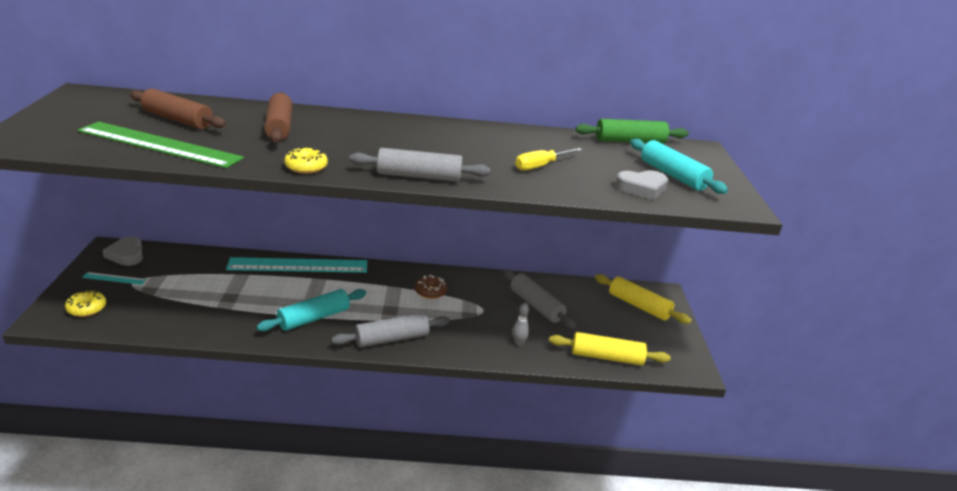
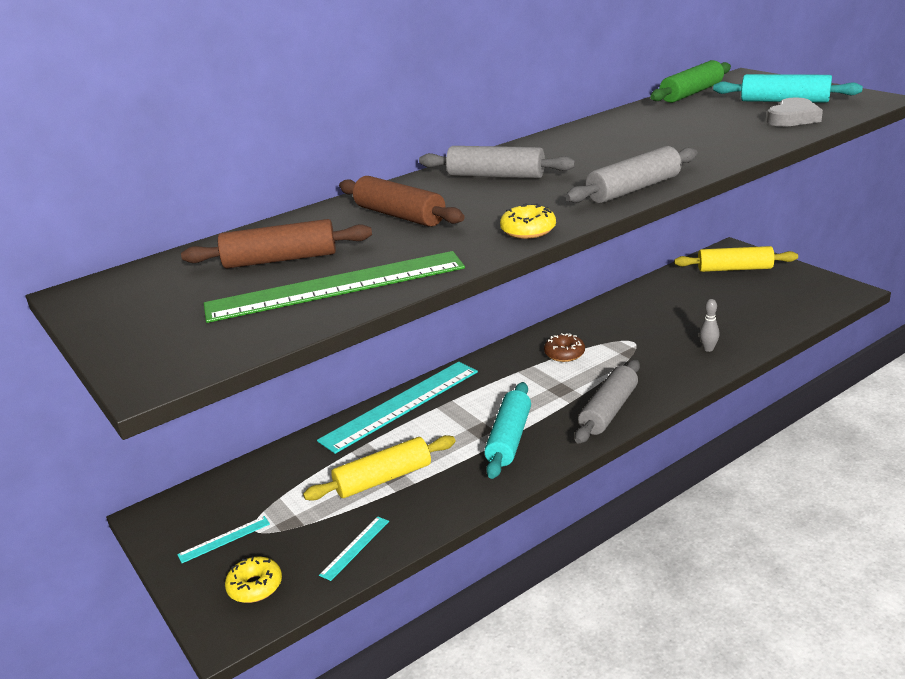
camera: 30 degrees left, 0 degrees up
(126, 255) = (188, 509): grey heart -> none
(151, 321) = (355, 547): none -> turquoise ruler
(536, 306) = (665, 313): grey rolling pin -> grey rolling pin (496, 176)
(541, 166) = (690, 138): yellow screwdriver -> none
(607, 357) = (784, 319): yellow rolling pin -> yellow rolling pin (383, 479)

